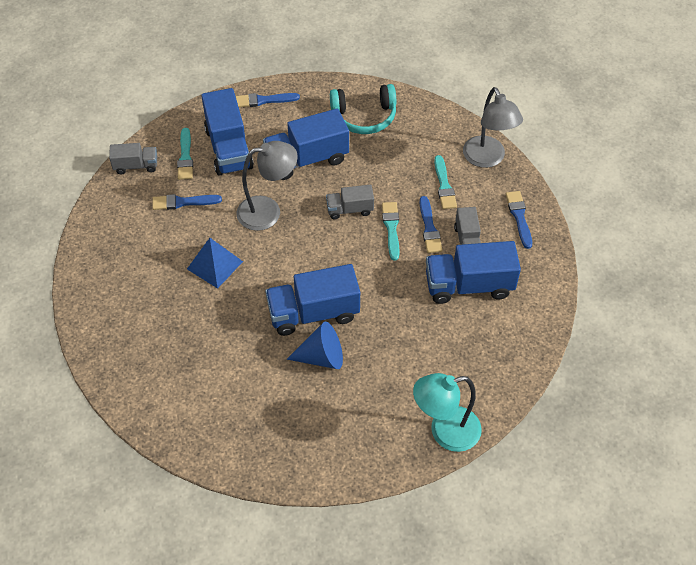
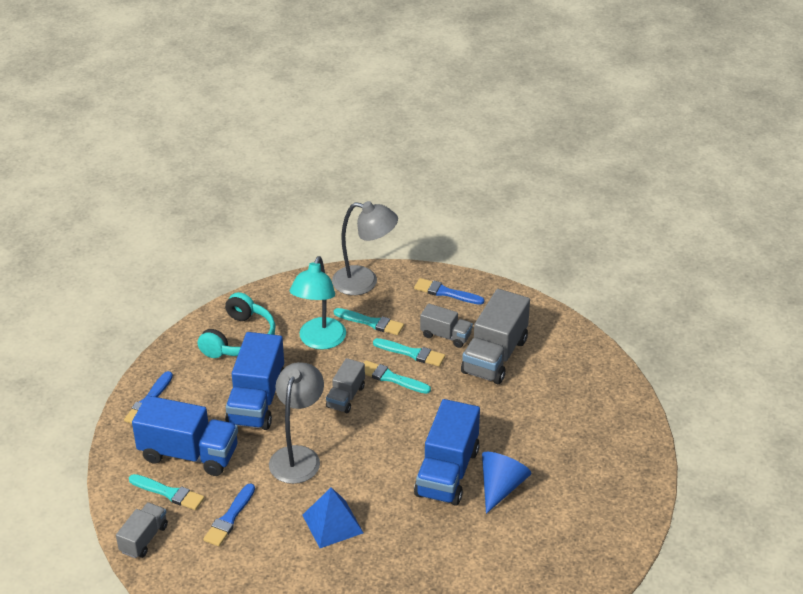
camera: 60 degrees left, 15 degrees down
(429, 228) = (411, 353): blue brush -> turquoise brush
(445, 432) = (635, 438): turquoise lamp -> turquoise lamp (319, 341)
(469, 285) = (494, 356): blue truck -> grey truck

